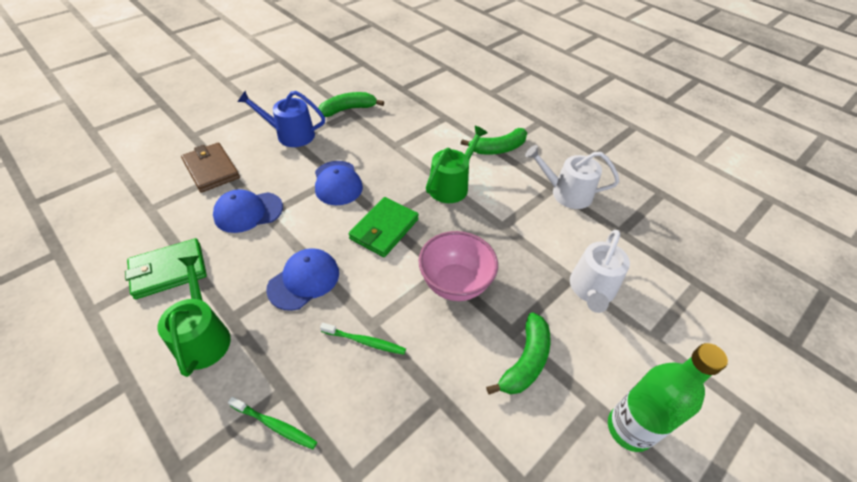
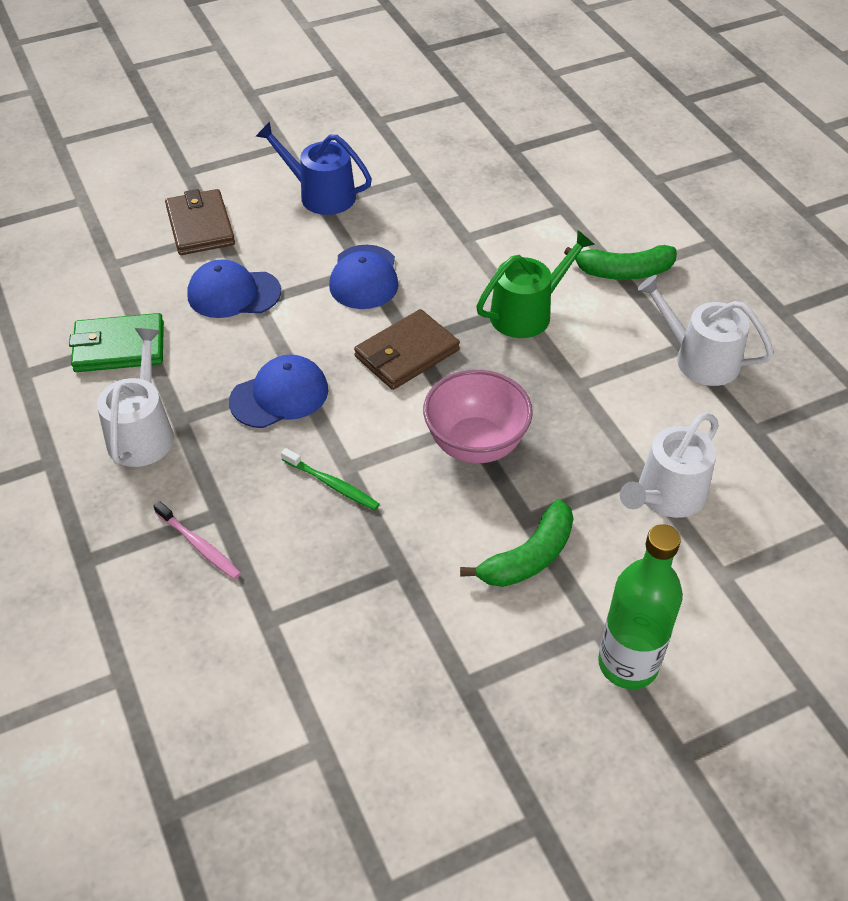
camera: 20 degrees right, 0 degrees up
(203, 337) = (142, 433): green watering can -> white watering can
(275, 425) = (199, 546): green toothbrush -> pink toothbrush
(348, 109) = (416, 170): green banana -> none
(384, 229) = (406, 353): green wallet -> brown wallet

